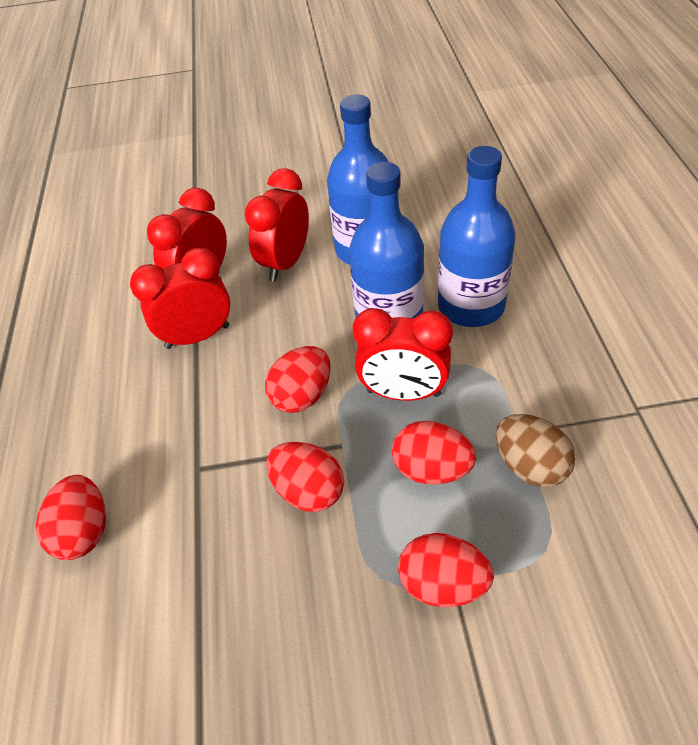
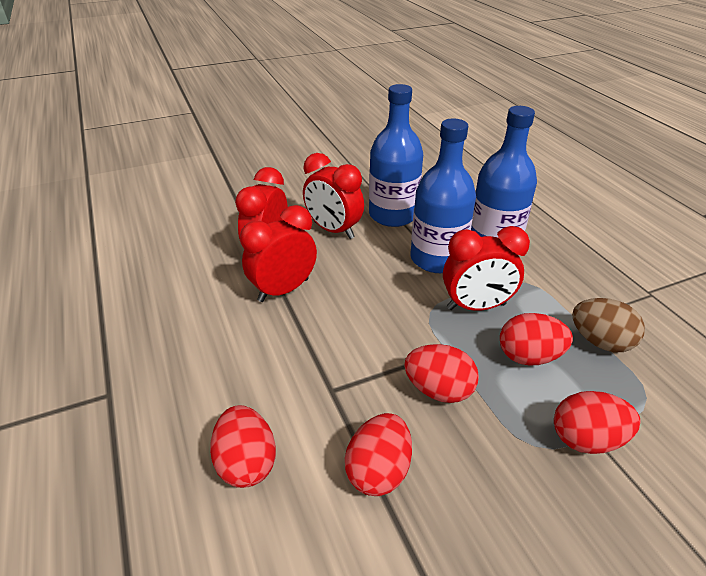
camera: 20 degrees left, 10 degrees down
(286, 263) = (333, 230): red clock -> red clock turned 60 degrees counterclockwise
(302, 396) = (396, 320): red egg -> red egg (378, 470)

